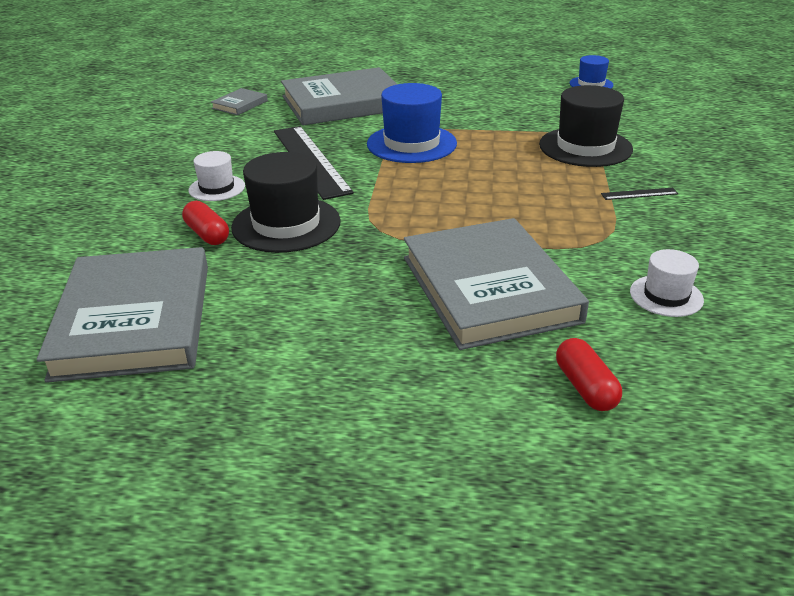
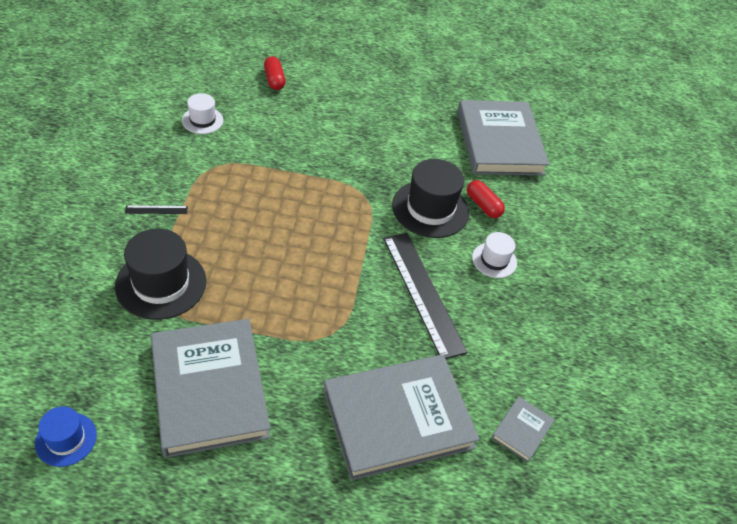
camera: 175 degrees right, 15 degrees up
(411, 144) = (327, 311): blue hat -> none
(489, 289) = (302, 138): grey book -> grey book (209, 389)

